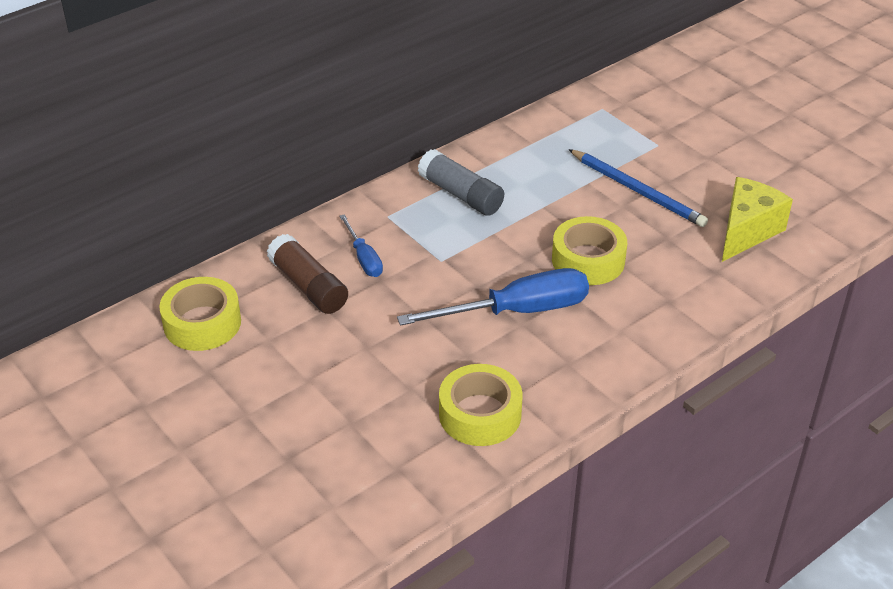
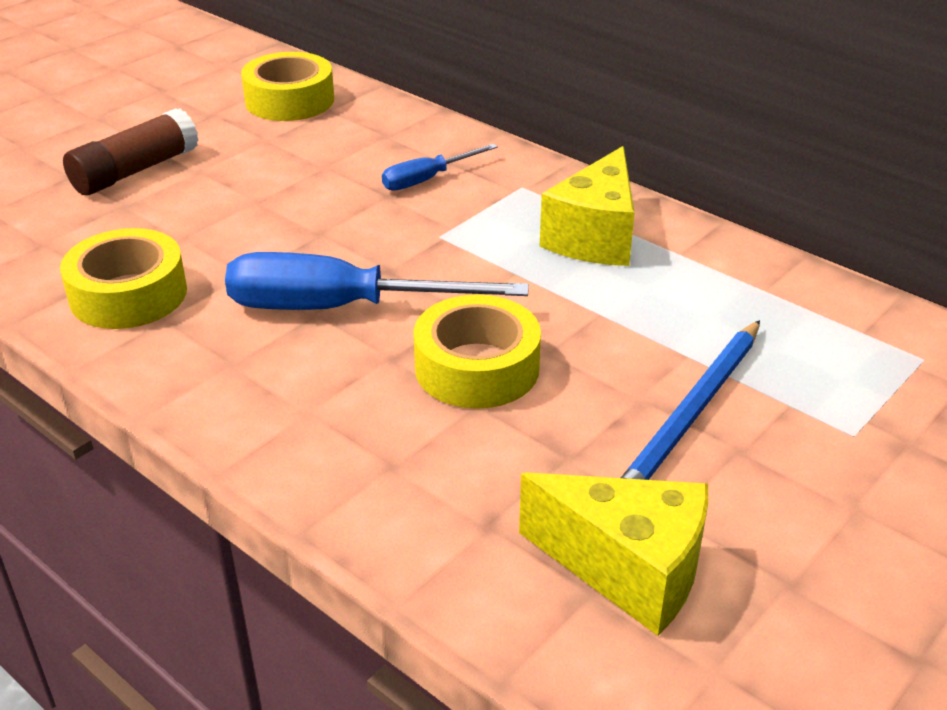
camera: 80 degrees right, 5 degrees down
(308, 286) = (364, 150): brown glue stick -> brown glue stick (135, 171)
(461, 194) = (595, 237): grey glue stick -> yellow cheese
(517, 311) = (340, 308): blue screwdriver -> blue screwdriver turned 120 degrees clockwise

